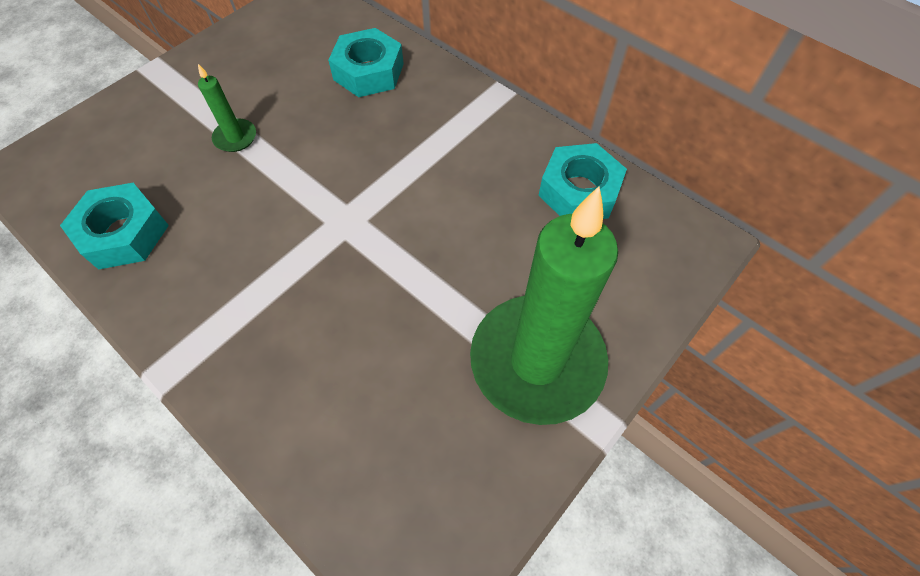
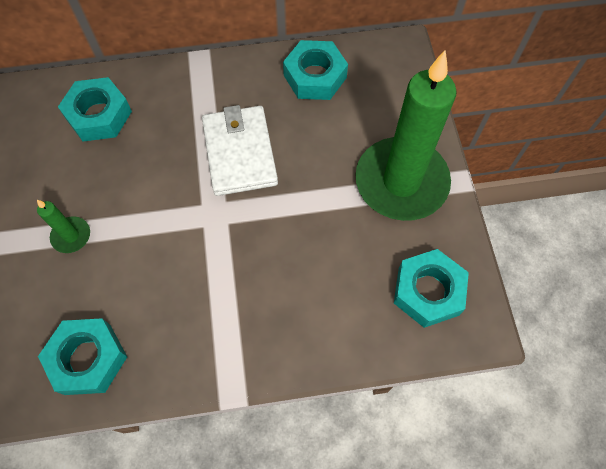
camera: 50 degrees left, 5 degrees up
(423, 492) = (428, 291): none -> turquoise nut
(429, 193) = (239, 153): none -> white wallet

